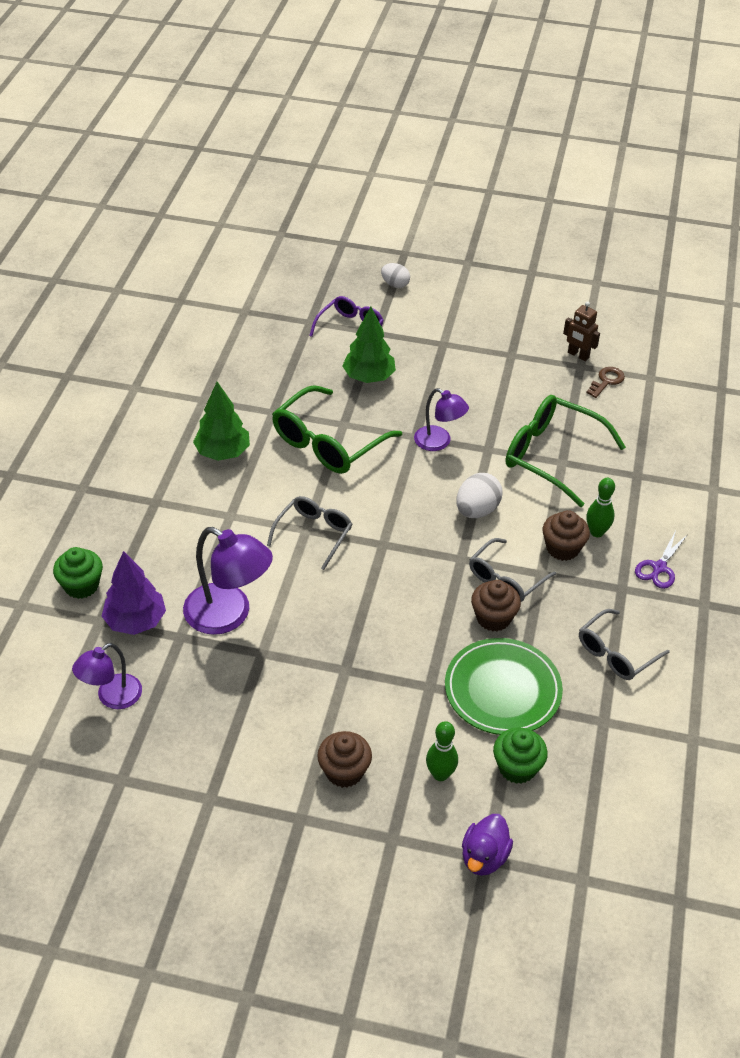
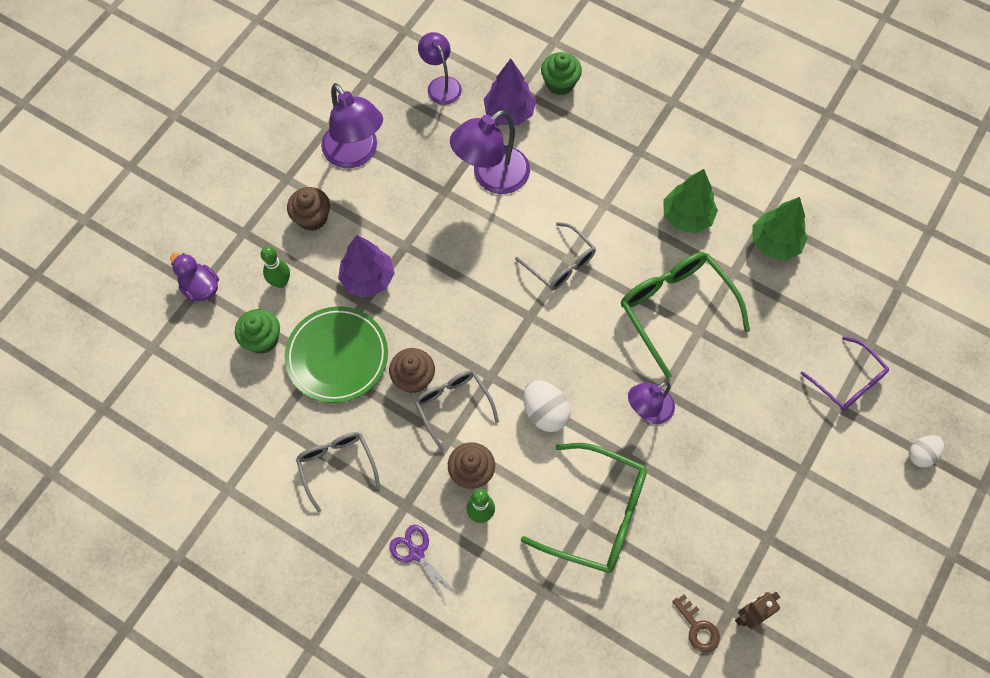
camera: 110 degrees right, 20 degrees up
(240, 755) = (356, 154): none -> purple lamp
(369, 377) = (764, 375): green tree -> green tree (774, 243)
(399, 691) = (368, 278): none -> purple tree
(551, 455) = (598, 514): green glasses -> green glasses turned 60 degrees clockwise

